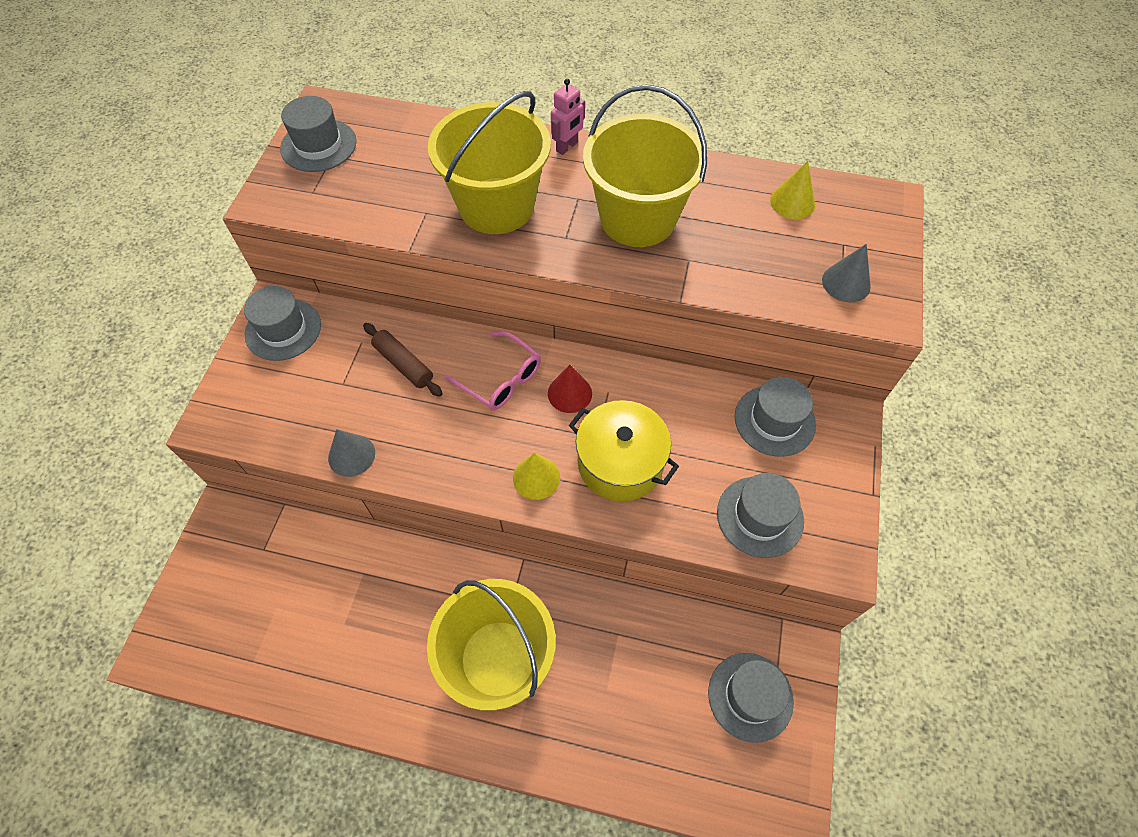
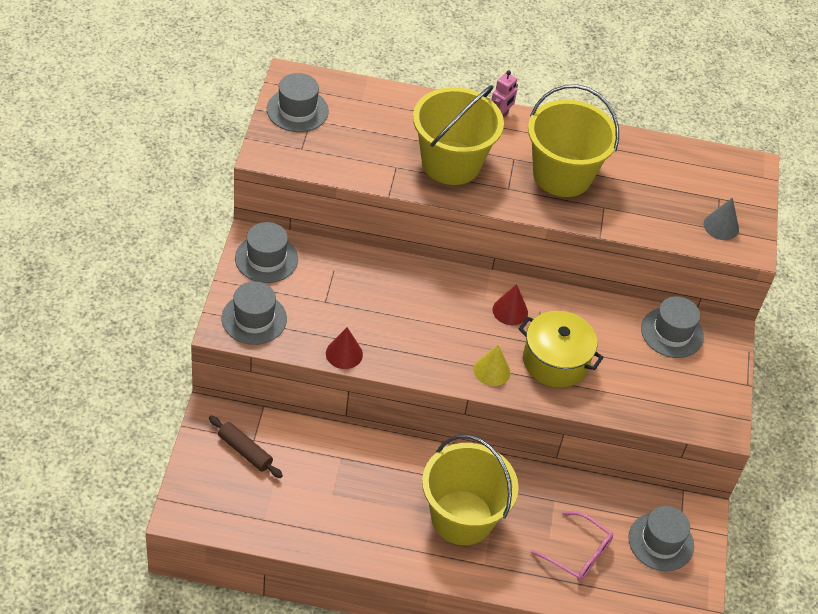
camera: 10 degrees left, 10 degrees down
(351, 455) = (344, 354): grey cone -> red cone
(403, 364) = (372, 287): brown rolling pin -> brown rolling pin (245, 451)
(501, 379) = (453, 299): pink glasses -> pink glasses (578, 553)
(760, 516) = (664, 398): grey hat -> grey hat (254, 319)
(792, 202) = (679, 165): yellow cone -> none

